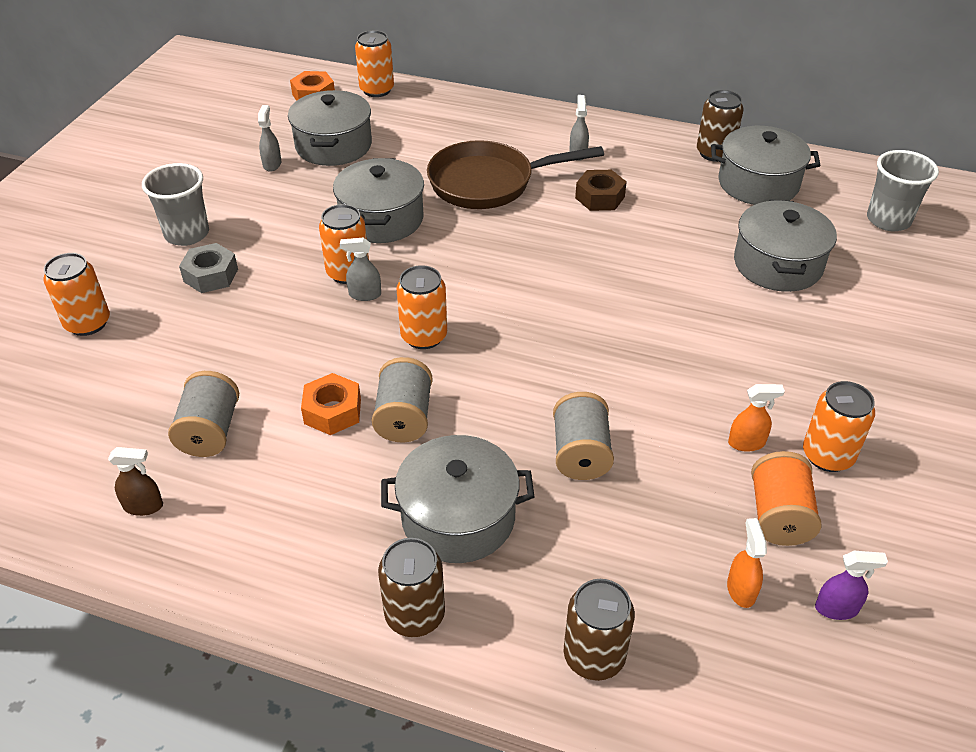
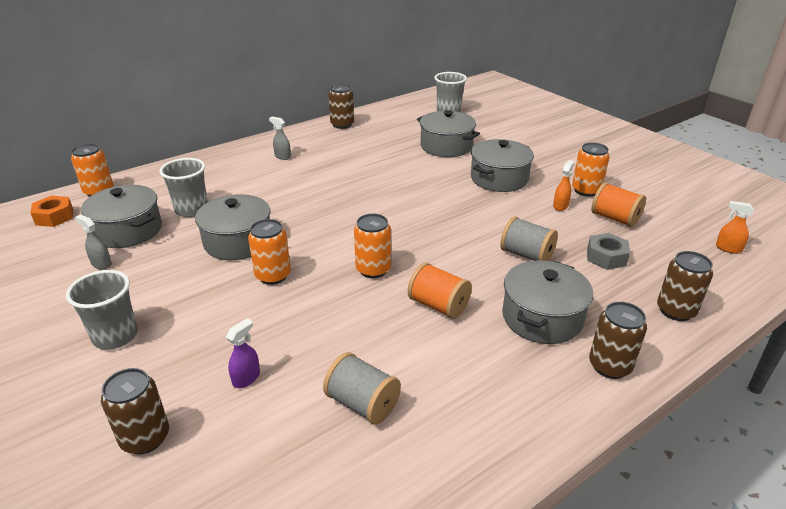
camera: 55 degrees left, 10 degrees down
(88, 323) = (145, 438): orange can -> brown can
(144, 506) = (410, 473): brown spray bottle -> none
(211, 275) = (185, 341): grey nut -> grey nut (606, 257)
(332, 411) = (402, 334): orange nut -> none
(364, 294) = (304, 277): grey spray bottle -> none
(404, 417) = (438, 305): grey spool -> orange spool
(405, 159) = (191, 210): none -> grey cup
(488, 183) = (263, 192): brown pan -> none
(600, 197) = (330, 166): brown nut -> none
(741, 590) = (655, 248): orange spray bottle -> orange spray bottle (728, 248)
(758, 184) = (381, 125): grey pot -> grey pot (499, 179)
(836, 608) = (681, 229): purple spray bottle -> purple spray bottle (246, 378)

